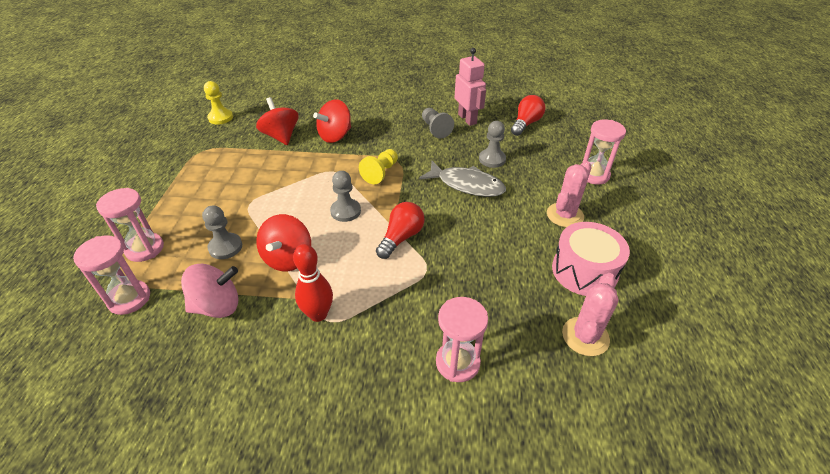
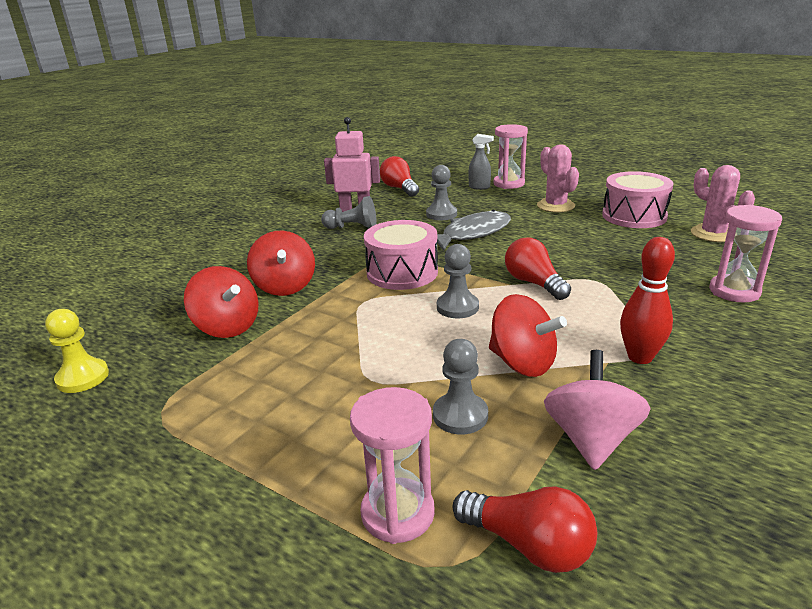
camera: 60 degrees left, 15 degrees down
(129, 299) = (528, 545): pink hourglass -> red light bulb
(281, 136) = (227, 327): red spinning top -> red spinning top turned 135 degrees counterclockwise
(381, 173) = (402, 272): yellow pawn -> pink drum
(568, 161) = (479, 187): none -> grey spray bottle

